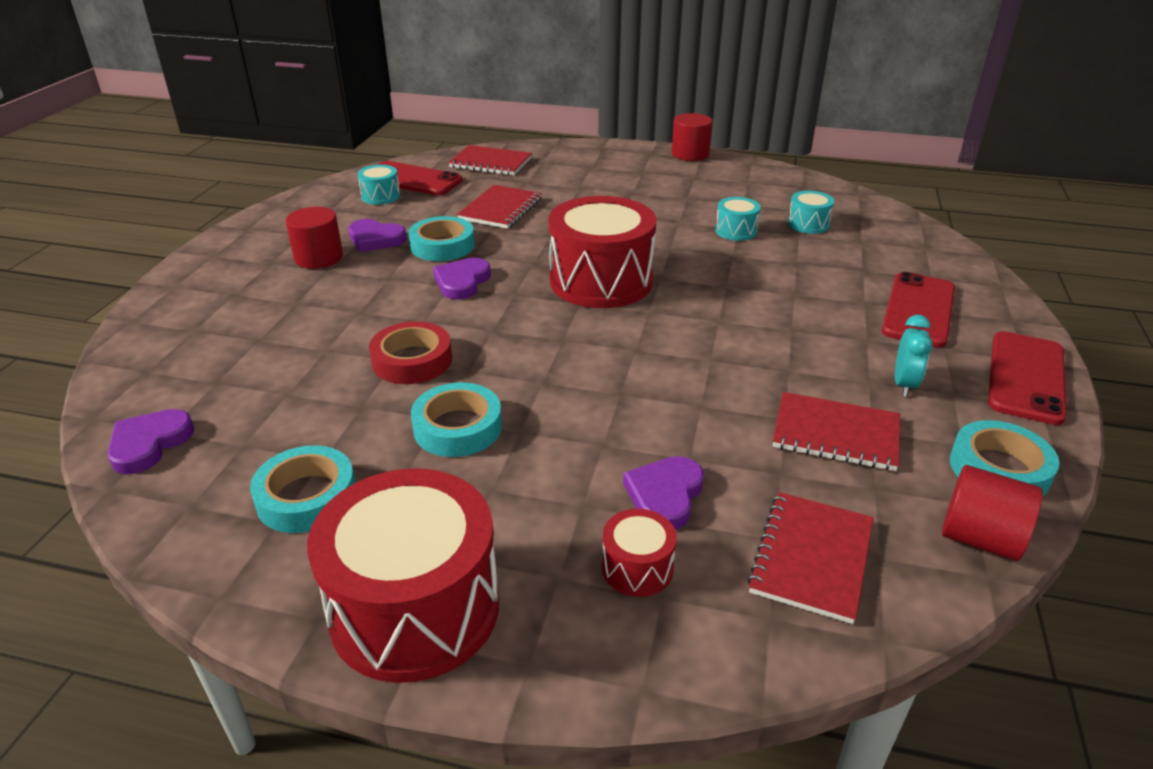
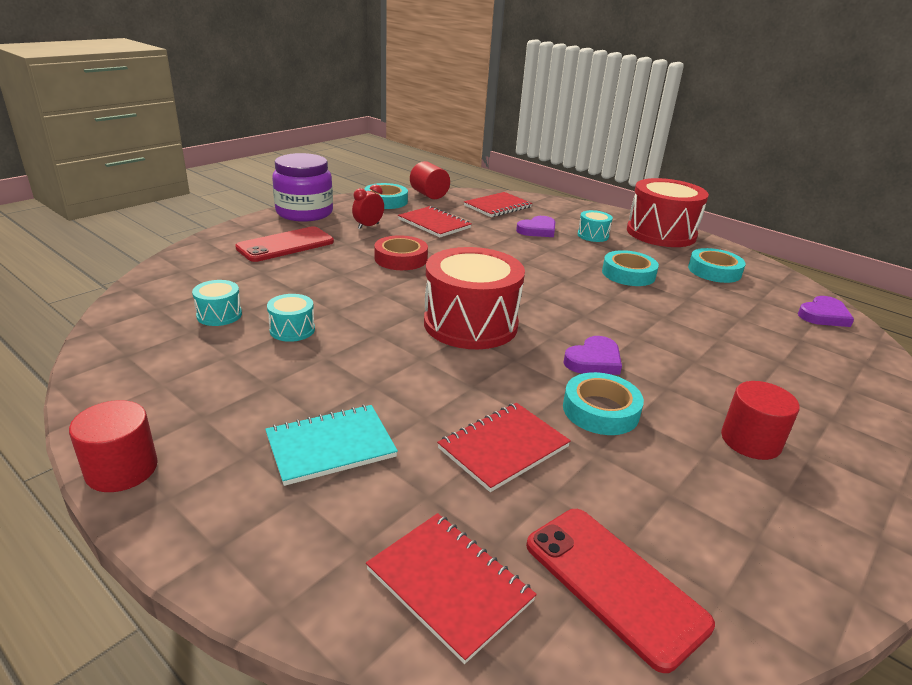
camera: 155 degrees left, 5 degrees down
(375, 239) = (681, 448): purple heart -> none
(380, 196) = (675, 548): turquoise drum -> turquoise drum (593, 235)
(412, 360) = (651, 313): red tape -> red tape (401, 259)
(603, 184) = (331, 446): none -> turquoise notebook
(637, 568) = (567, 220): red drum -> none
(904, 384) = (368, 226): turquoise clock -> red clock
(1026, 377) = (304, 213): red phone -> purple jar

